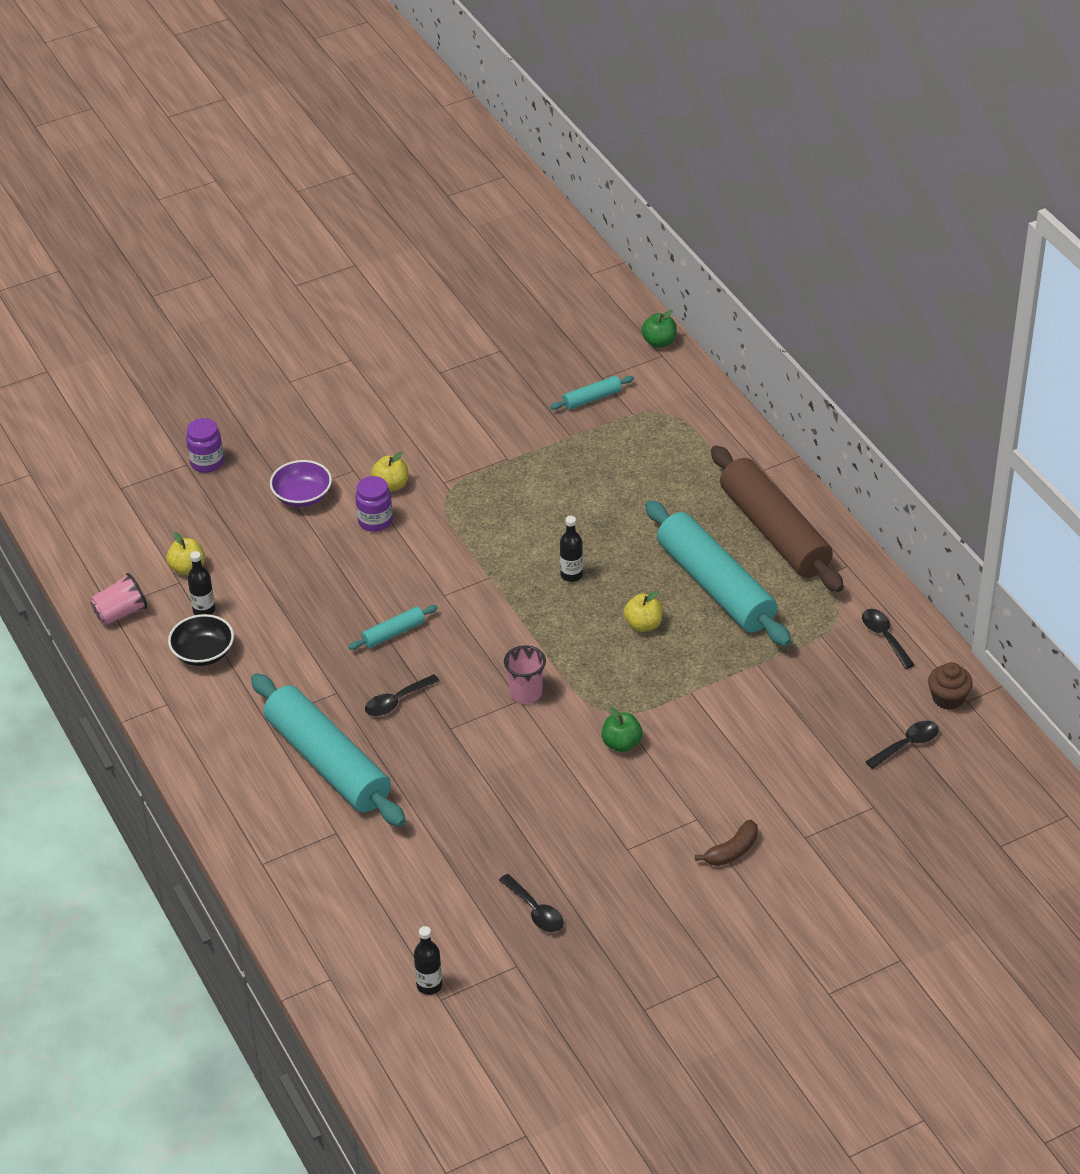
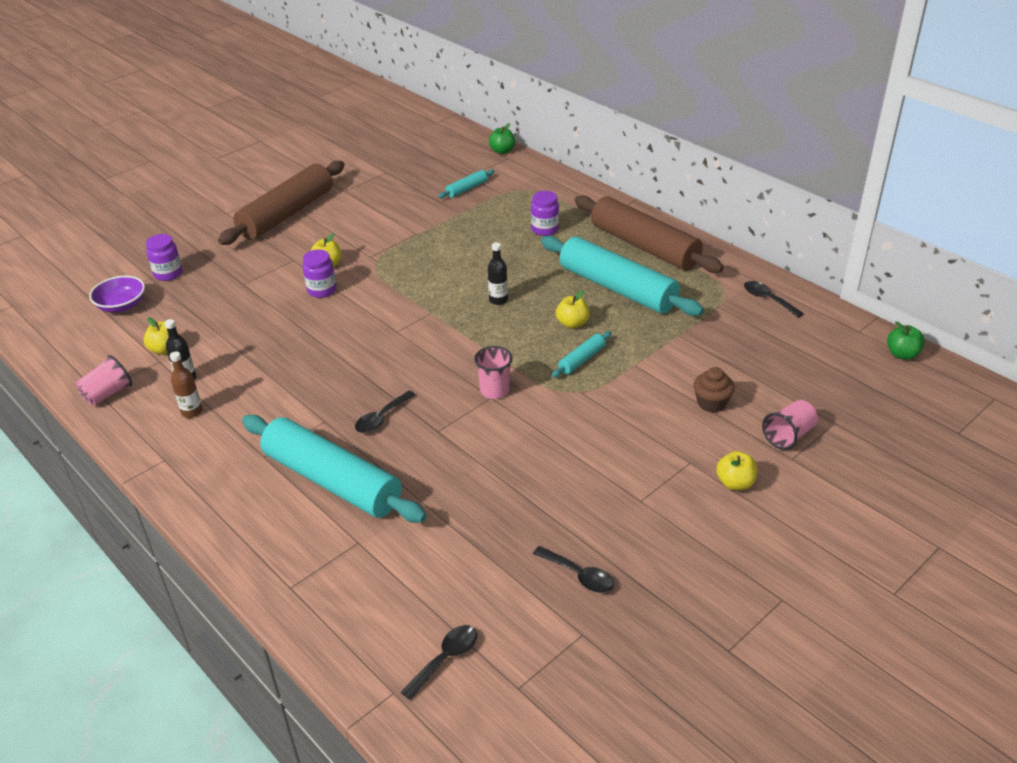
camera: 15 degrees left, 5 degrees down
(203, 653) = (192, 412): black bowl -> brown bottle
(302, 496) = (255, 283): purple bowl -> purple bowl (122, 305)
(361, 397) = (287, 214): none -> brown rolling pin
(393, 633) = (362, 366): turquoise rolling pin -> turquoise rolling pin (582, 360)
(429, 985) = (501, 675): black bottle -> none
(621, 744) = (595, 414): green apple -> green apple (902, 354)
(664, 482) = (544, 229): none -> purple jar
(732, 851) = (735, 483): brown banana -> yellow apple
(815, 811) = (788, 435): none -> pink cup
(907, 745) = (832, 371): black spoon -> black spoon (445, 659)
(948, 698) = (843, 332): brown cupcake -> brown cupcake (711, 403)

